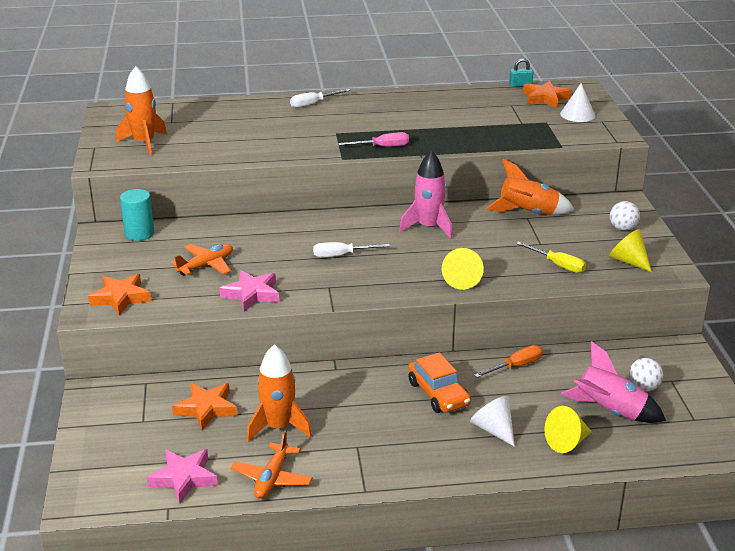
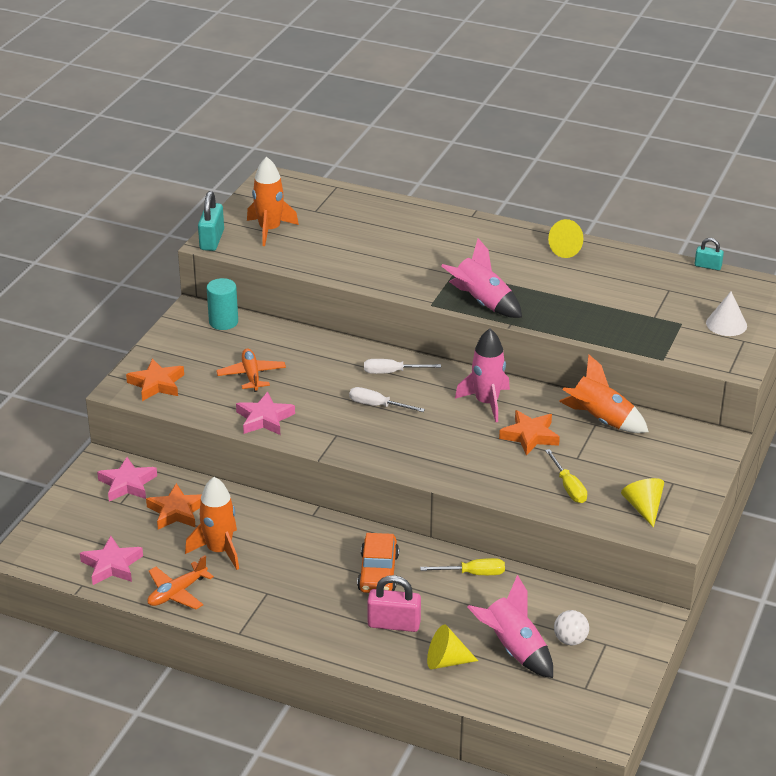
camera: 30 degrees right, 5 degrees up
(97, 162) = (212, 240): none -> turquoise padlock
(136, 402) = (127, 484): none -> pink star
(206, 265) = (251, 375): orange plane -> orange plane turned 90 degrees counterclockwise
(313, 104) = (467, 228): white screwdriver -> white screwdriver (392, 372)
(382, 147) = (482, 303): pink screwdriver -> pink rocket
(461, 280) = (461, 470): yellow cone -> yellow cone (568, 250)
(493, 429) = (394, 624): white cone -> pink padlock
(516, 366) = (473, 573): orange screwdriver -> yellow screwdriver
(545, 98) = (715, 292): orange star -> orange star (530, 436)
(622, 228) = (679, 470): white ball -> none

